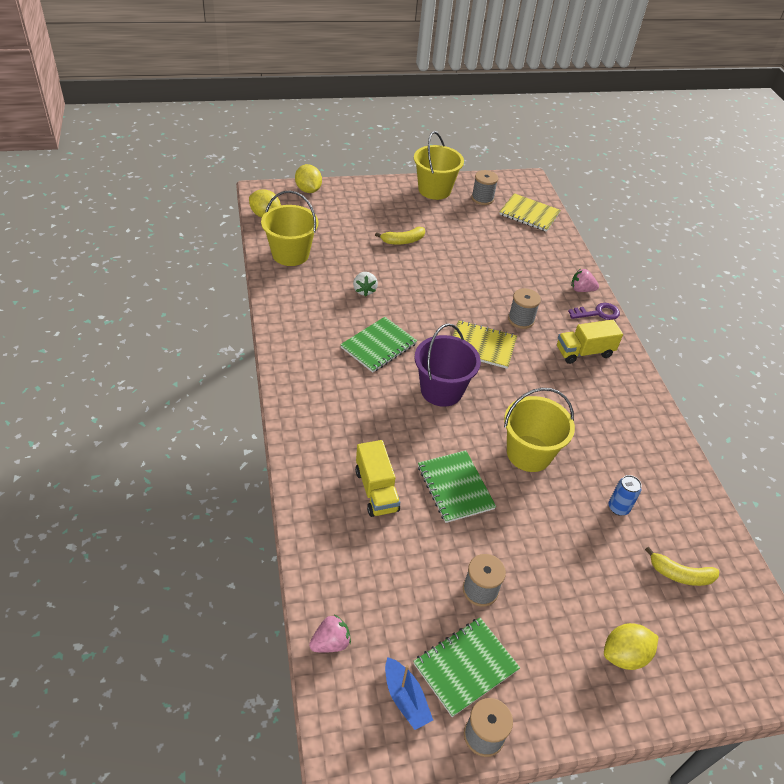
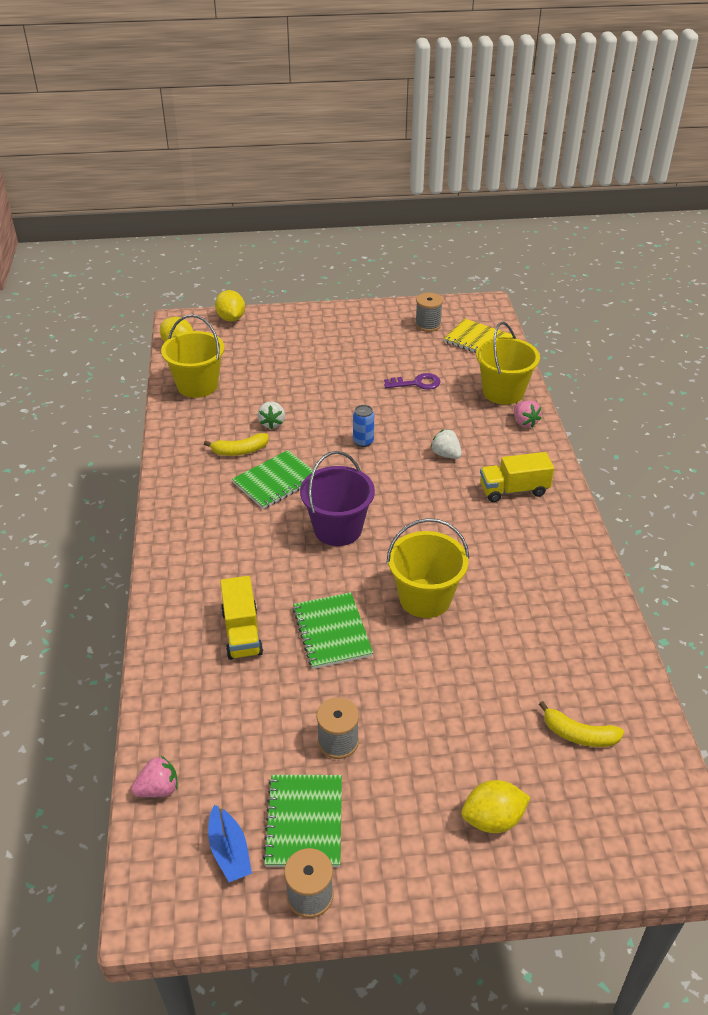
camera: 10 degrees right, 5 degrees down
(403, 241) = (327, 371): yellow banana -> yellow banana (240, 451)
(434, 190) = (374, 316): yellow bucket -> yellow bucket (503, 392)
(465, 667) = (304, 822): green notebook -> green notebook turned 60 degrees counterclockwise
(482, 346) = (394, 482): yellow notebook -> none
(521, 319) = (446, 454): grey spool -> white strawberry
(581, 290) = (524, 422): pink strawberry -> pink strawberry turned 135 degrees counterclockwise
(598, 313) = (539, 448): purple key -> purple key (416, 383)
(618, 508) = (519, 659): blue can -> blue can (363, 441)

